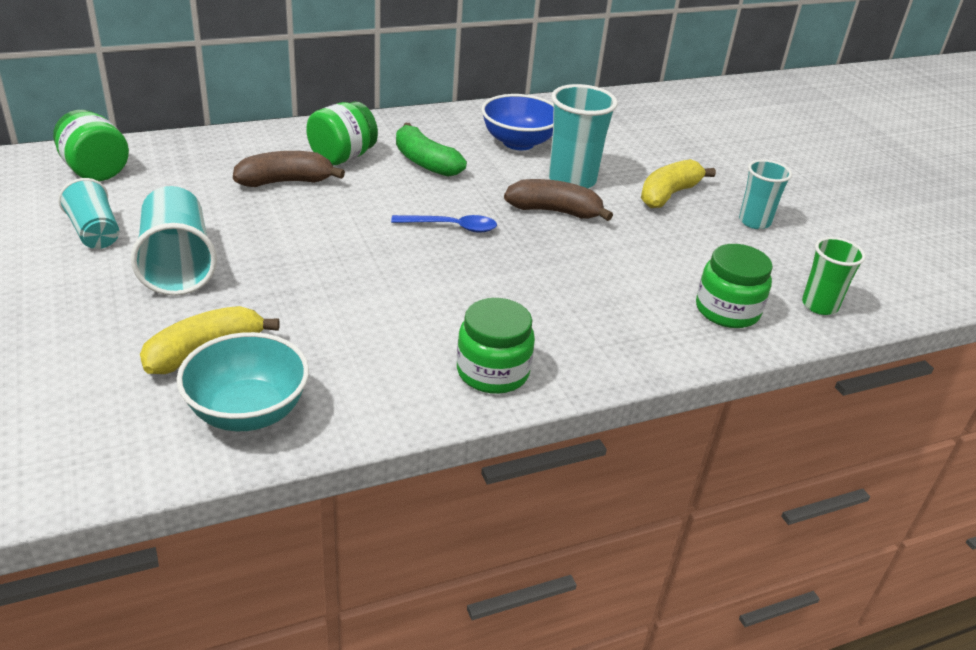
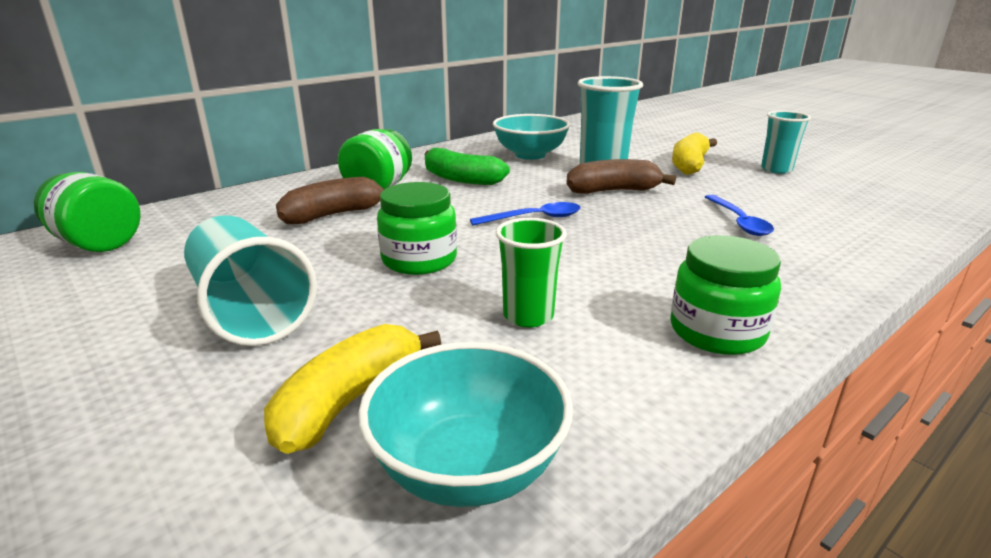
camera: 15 degrees left, 10 degrees down
(95, 232) = (119, 301): turquoise cup -> none
(518, 142) = (530, 155): blue bowl -> turquoise bowl
(633, 277) = (739, 222): none -> blue spoon
(727, 310) = (847, 229): green jar -> green jar (419, 260)
(819, 305) = (908, 210): green cup -> green cup (528, 316)

